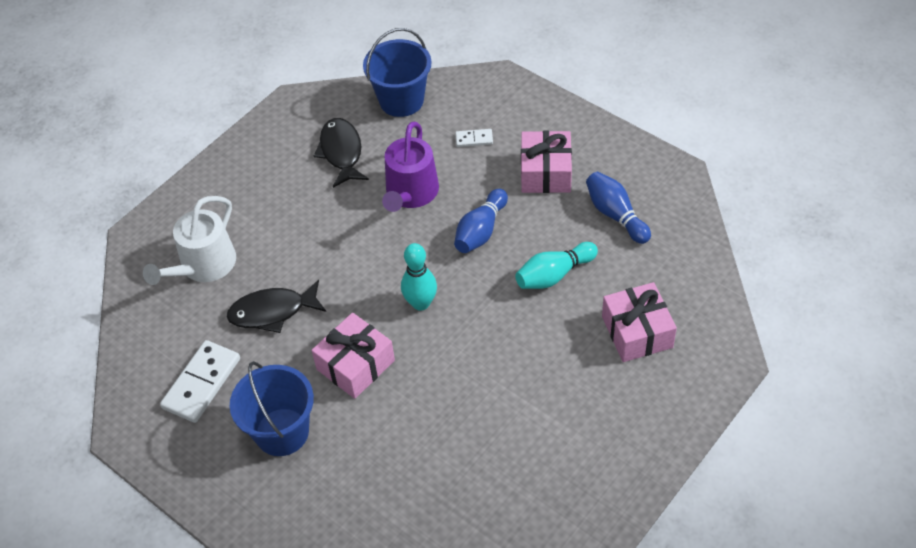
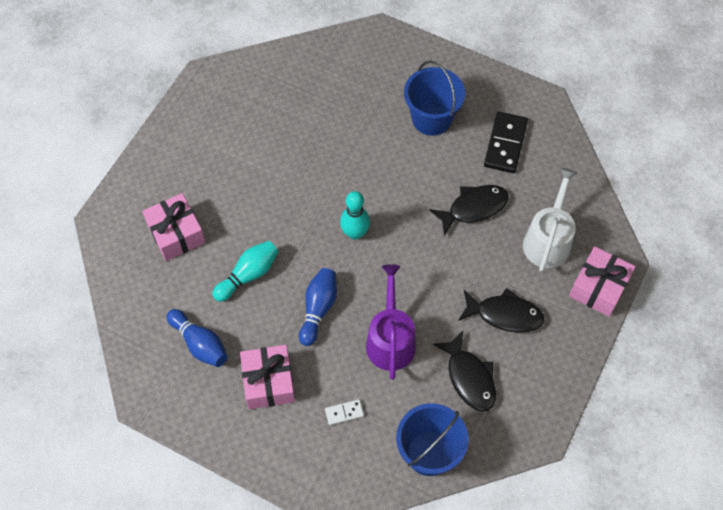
camera: 165 degrees right, 10 degrees up
(202, 383) = (505, 144): white domino -> black domino
(283, 201) = (504, 315): none -> black fish
(355, 365) = (393, 175): pink gift -> pink gift (598, 287)

